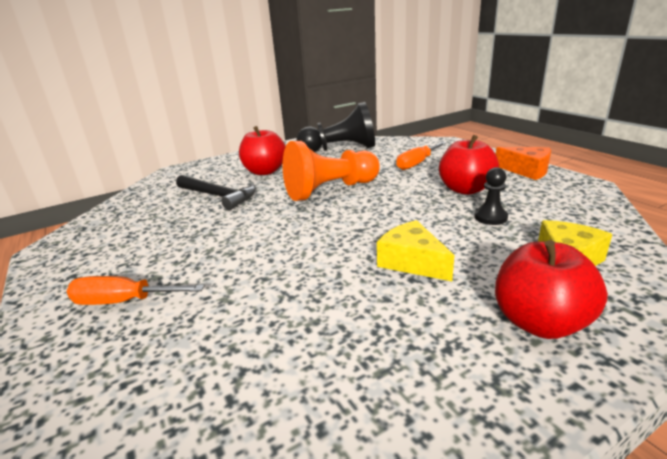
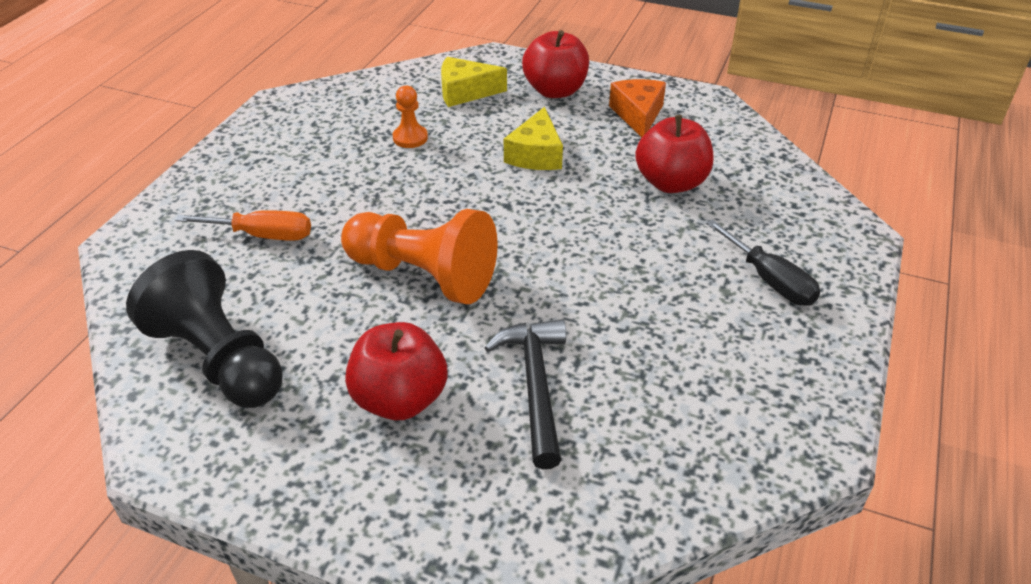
camera: 130 degrees left, 15 degrees up
(124, 301) = (769, 280): orange screwdriver -> black screwdriver
(465, 189) = (344, 169): red apple -> red apple (671, 183)
(490, 217) = (410, 138): black pawn -> orange pawn
(526, 170) = (249, 142): orange cheese -> orange cheese (638, 115)

